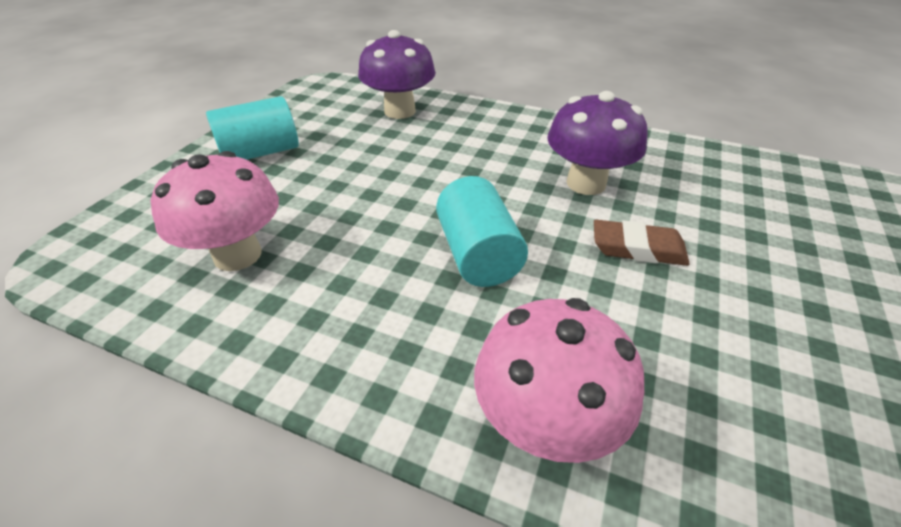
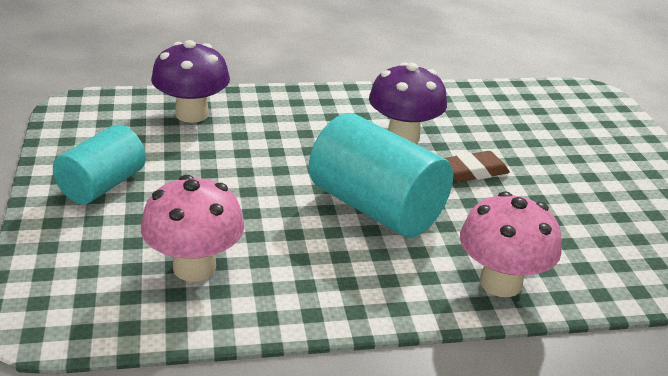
camera: 35 degrees left, 10 degrees down
(478, 254) = (376, 208): turquoise cylinder -> turquoise cylinder, size x1.56

